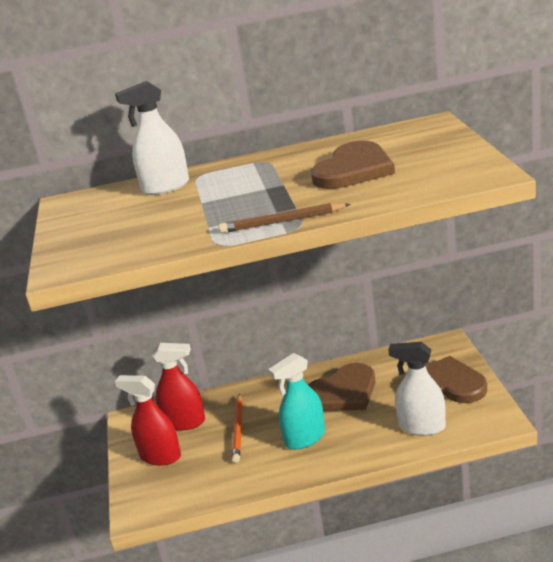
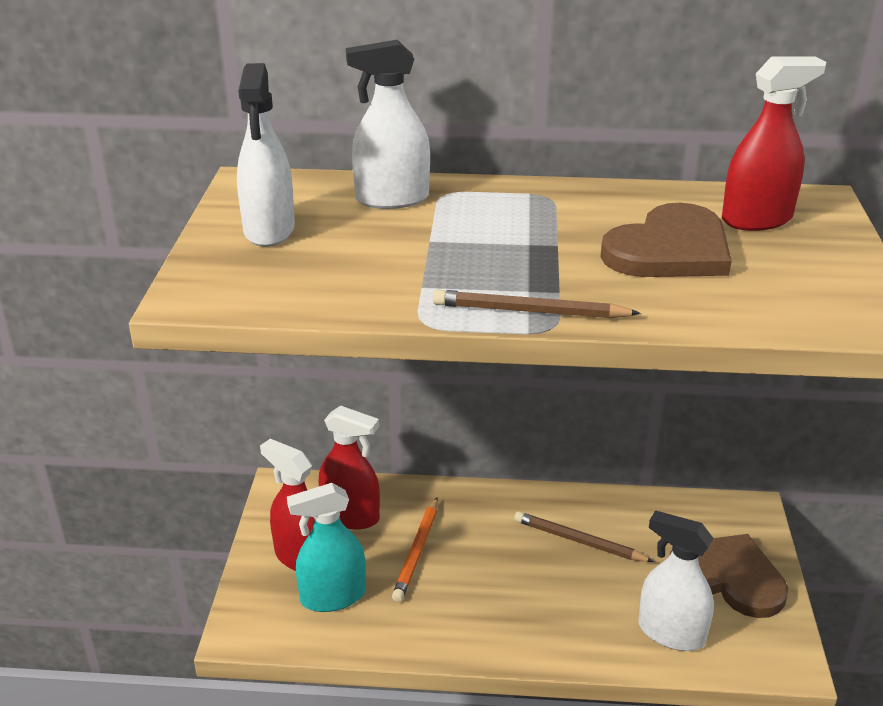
camera: 10 degrees right, 5 degrees up
(93, 223) = (269, 230): none -> white spray bottle
(305, 438) = (502, 595): turquoise spray bottle -> turquoise spray bottle (333, 596)
(343, 392) = (578, 540): brown heart -> brown pencil
(399, 141) = (756, 219): none -> red spray bottle

